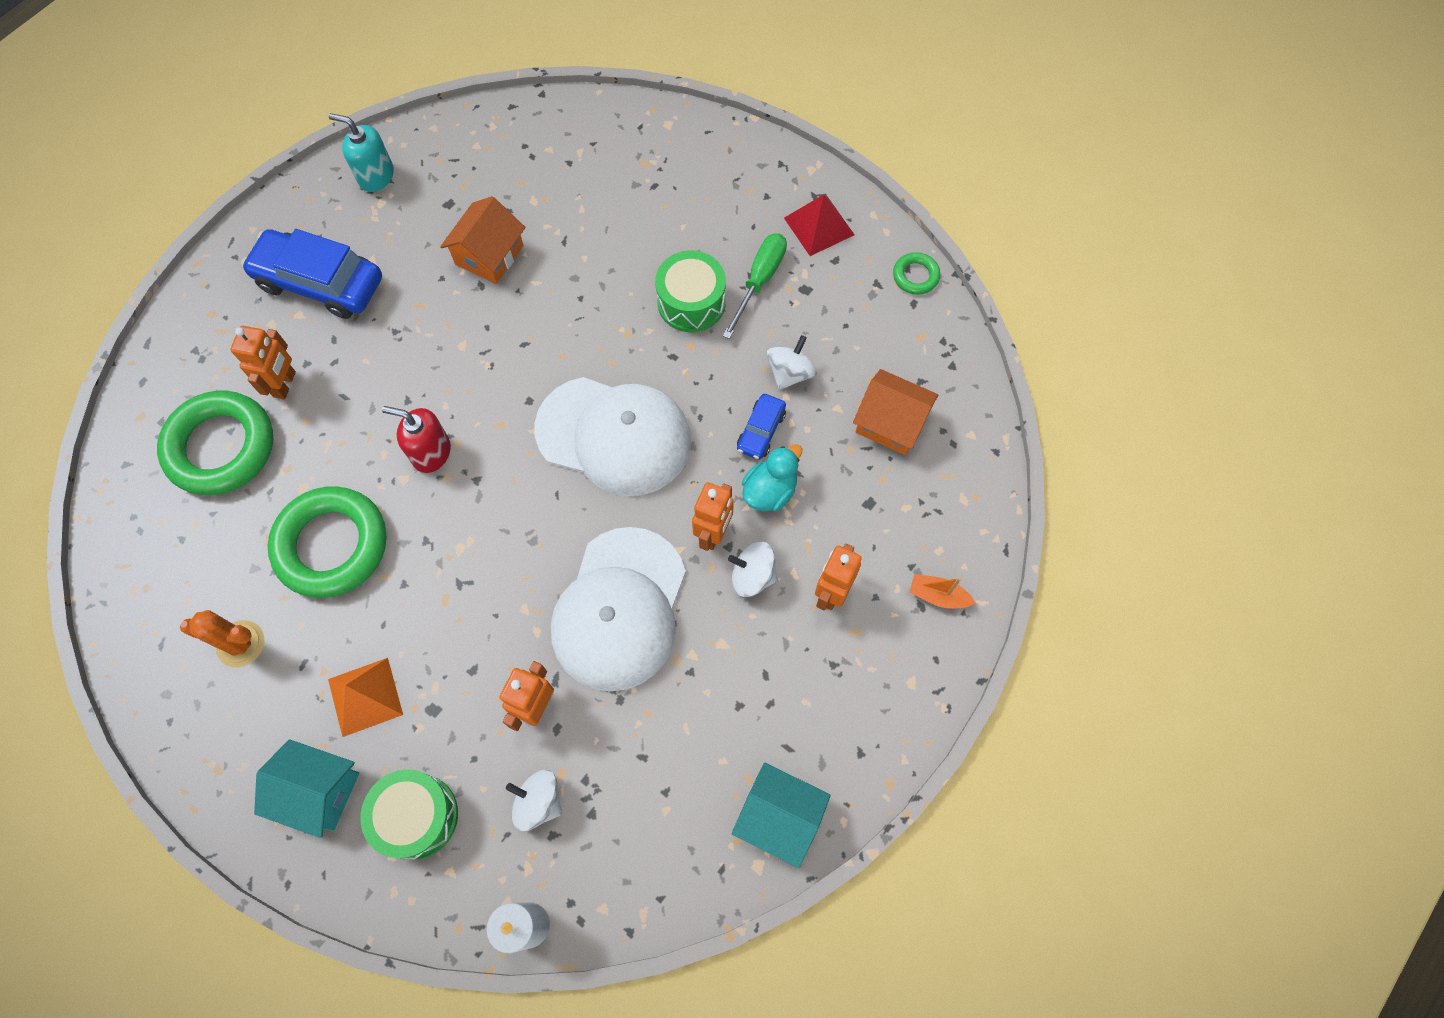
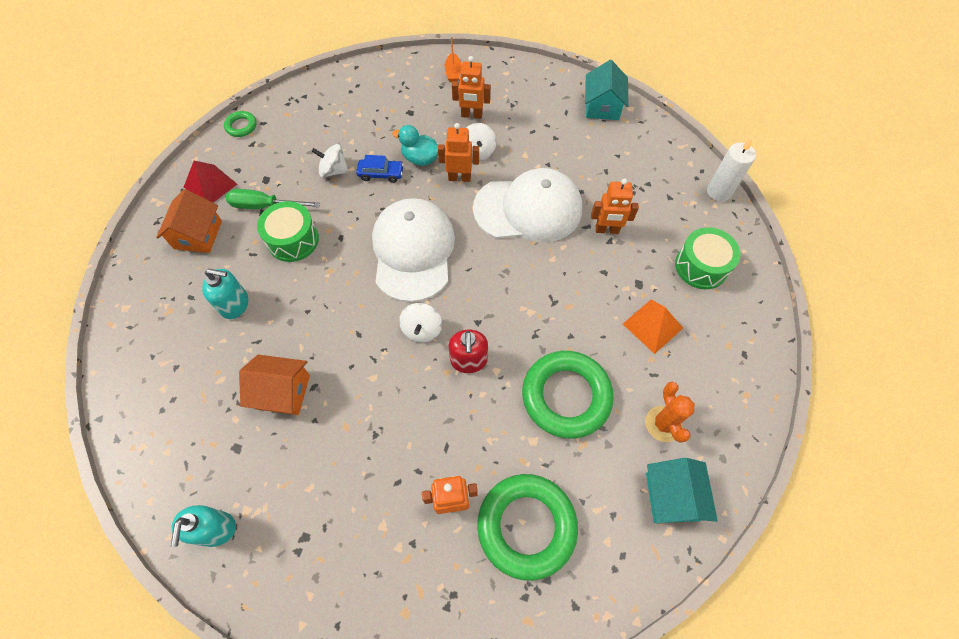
camera: 110 degrees left, 5 degrees down
(318, 791) = (721, 326): turquoise house -> turquoise house (672, 496)
(320, 283) = (345, 523): blue car -> none
(539, 802) = (657, 209): white spinning top -> white spinning top (422, 329)
(623, 227) = (235, 304): none -> turquoise soap dispenser
(890, 423) = (353, 114): orange house -> orange house (198, 234)

